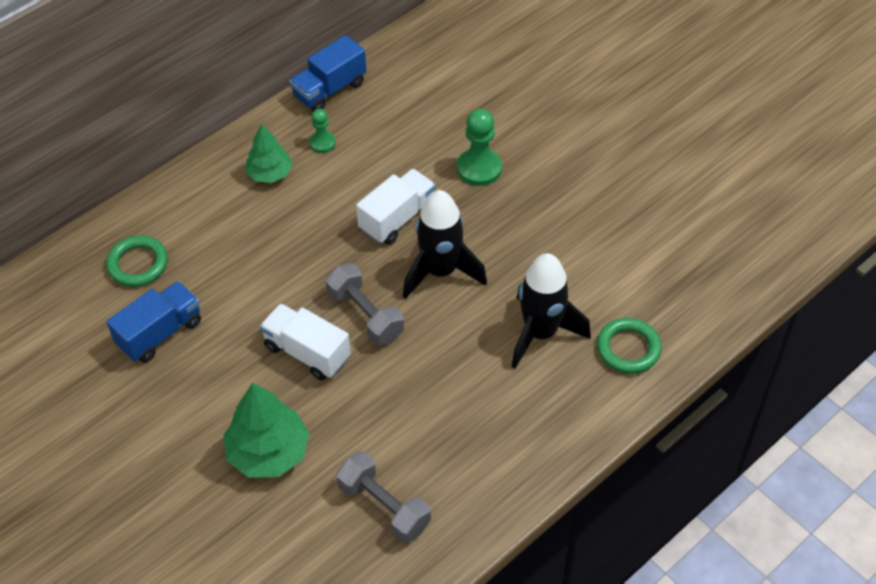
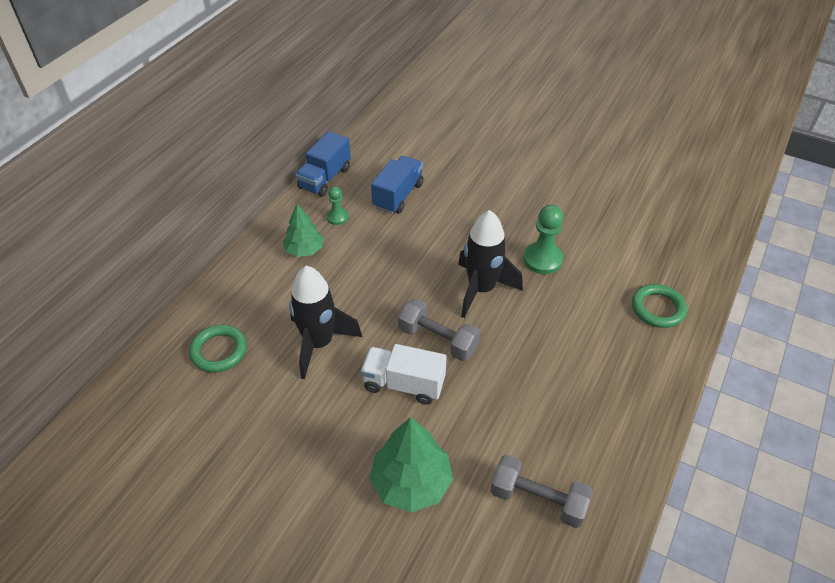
camera: 20 degrees left, 5 degrees down
(160, 333) = (264, 405): blue truck -> blue truck (398, 196)
(397, 218) = (426, 258): white truck -> none
(479, 168) = (470, 207): green pawn -> green pawn (542, 259)
(540, 333) = (585, 315): black rocket -> black rocket (319, 344)

